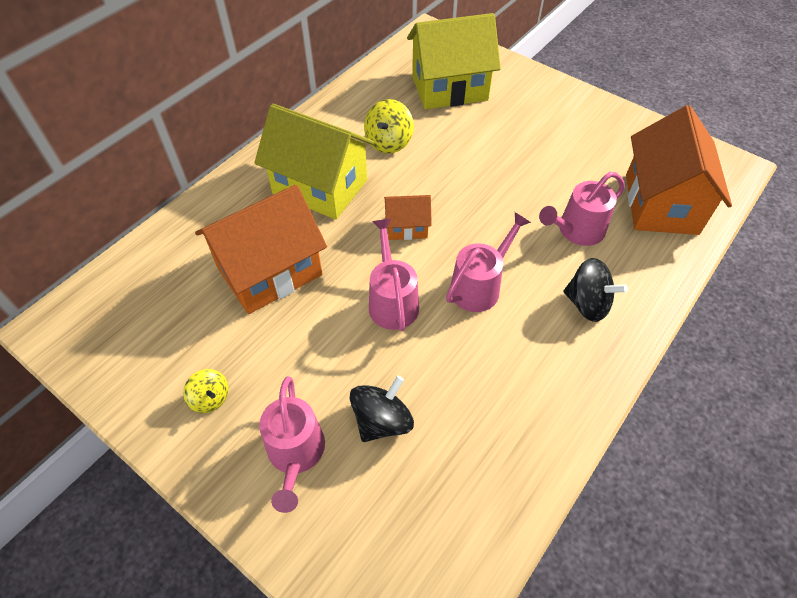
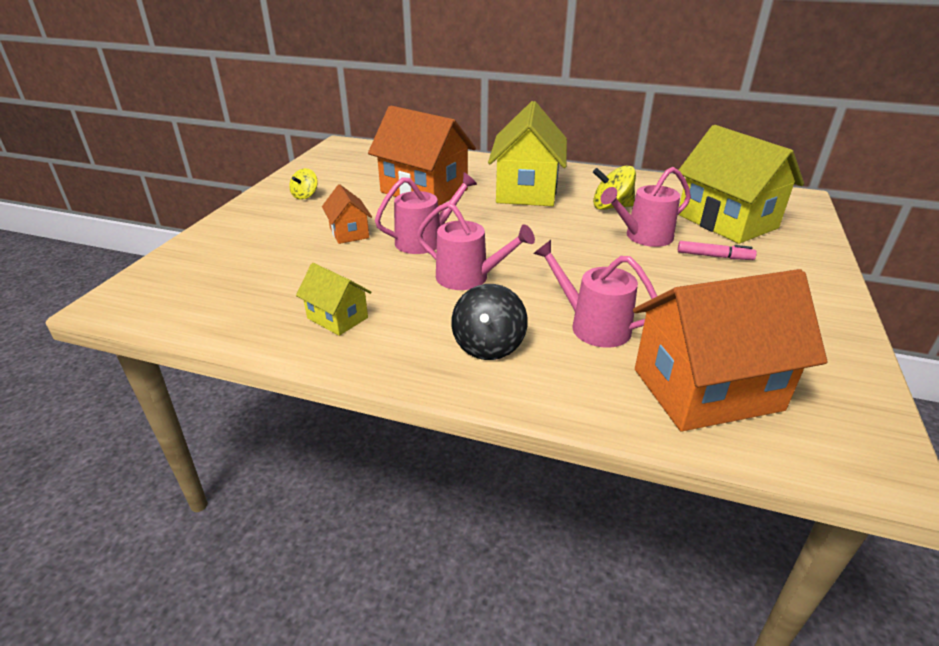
camera: 70 degrees right, 20 degrees down
(296, 454) = (267, 231): pink watering can -> pink watering can (644, 237)
(382, 421) = (304, 257): black spinning top -> none
(407, 227) = (513, 232): orange house -> orange house (349, 233)
(501, 122) = (714, 256): none -> pink marker
(517, 406) = (337, 318): none -> yellow house

